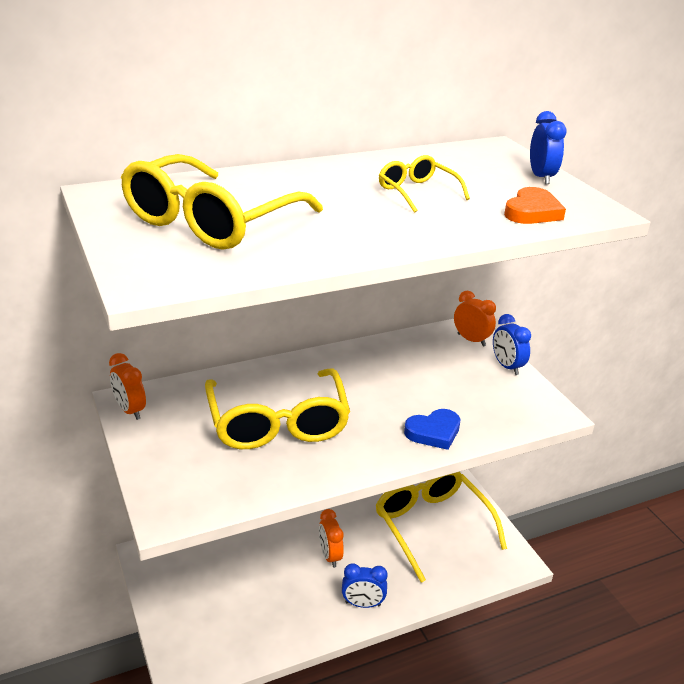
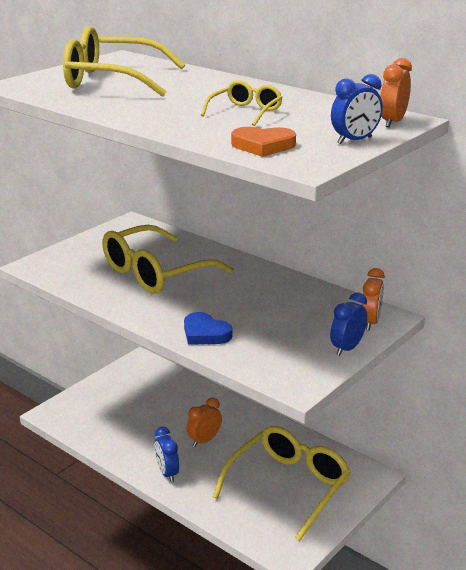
camera: 65 degrees right, 5 degrees down
(130, 410) = (122, 226): orange clock -> orange clock (392, 122)

